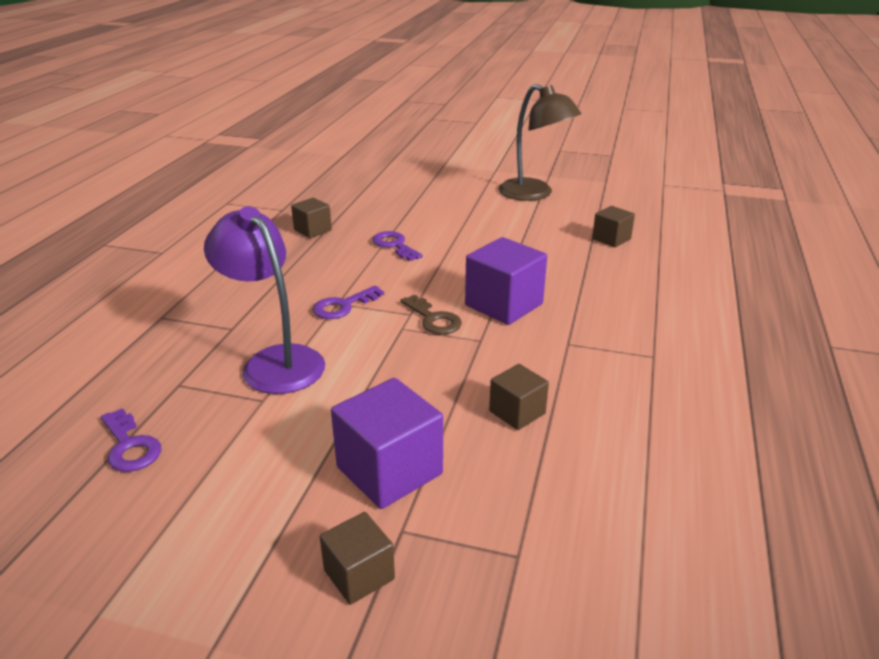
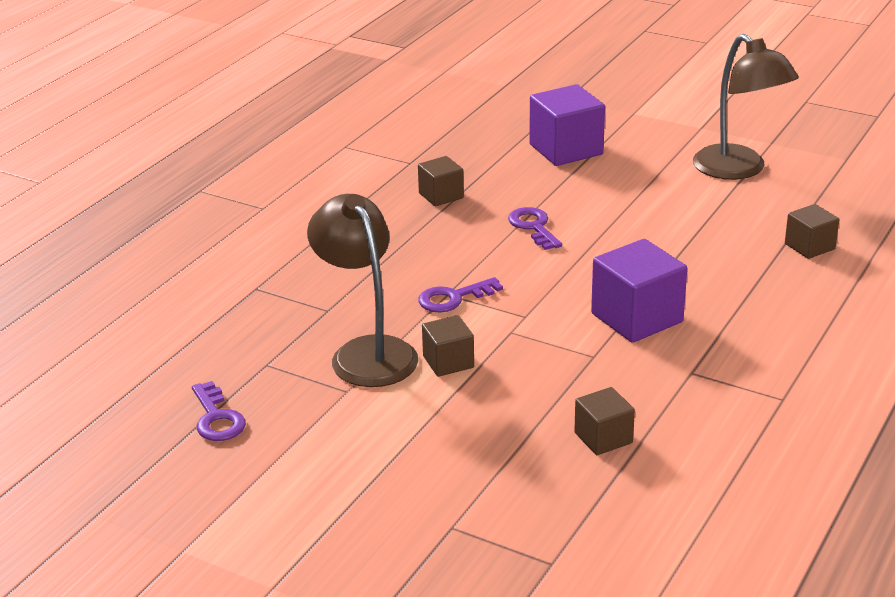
camera: 15 degrees right, 0 degrees up
(274, 361) = (367, 352): purple lamp -> brown lamp
(359, 574) = (404, 555): brown cube -> brown cube (448, 362)
(389, 470) = (456, 474): purple cube -> purple cube (566, 149)
(433, 319) = (550, 326): brown key -> none

